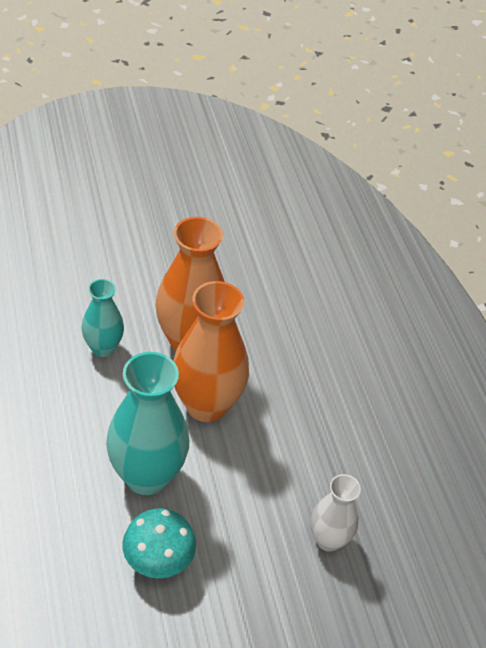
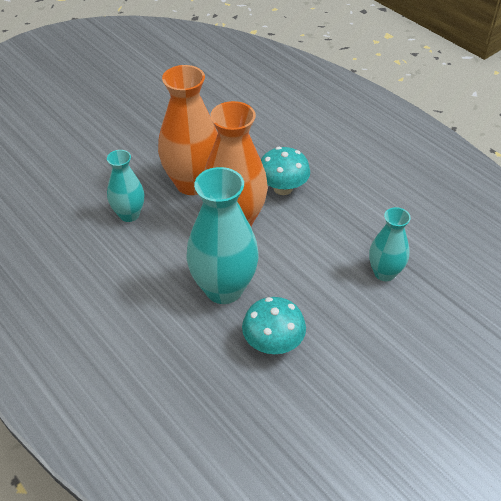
camera: 20 degrees left, 0 degrees up
(282, 389) = (283, 188): none -> turquoise mushroom
(328, 539) = (384, 273): white vase -> turquoise vase

